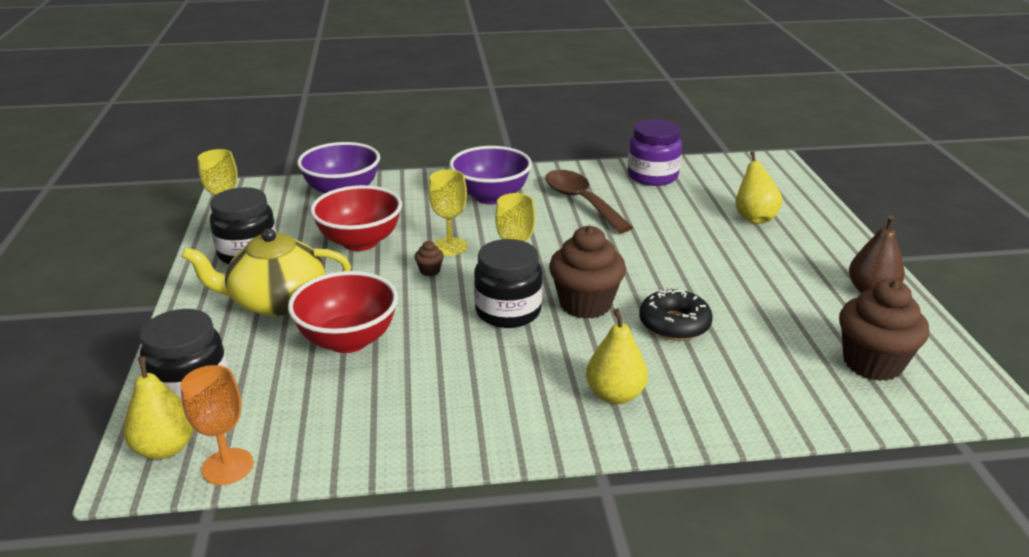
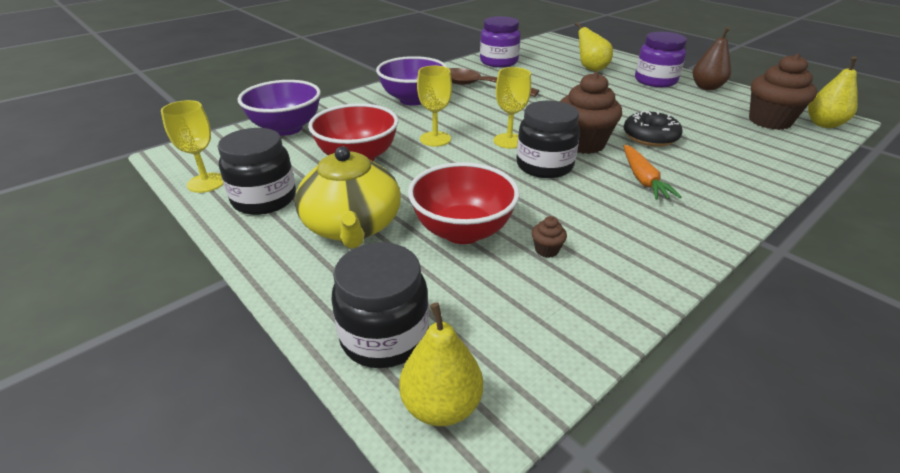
camera: 35 degrees left, 5 degrees up
(227, 466) = (526, 386): orange goblet -> none
(277, 301) = (352, 226): yellow teapot -> yellow teapot turned 60 degrees counterclockwise
(430, 271) = (446, 159): brown cupcake -> brown cupcake (546, 250)
(583, 364) = (643, 179): none -> orange carrot
(615, 395) = (691, 190): yellow pear -> yellow pear (823, 124)
(813, 260) = (655, 81): none -> purple jar

